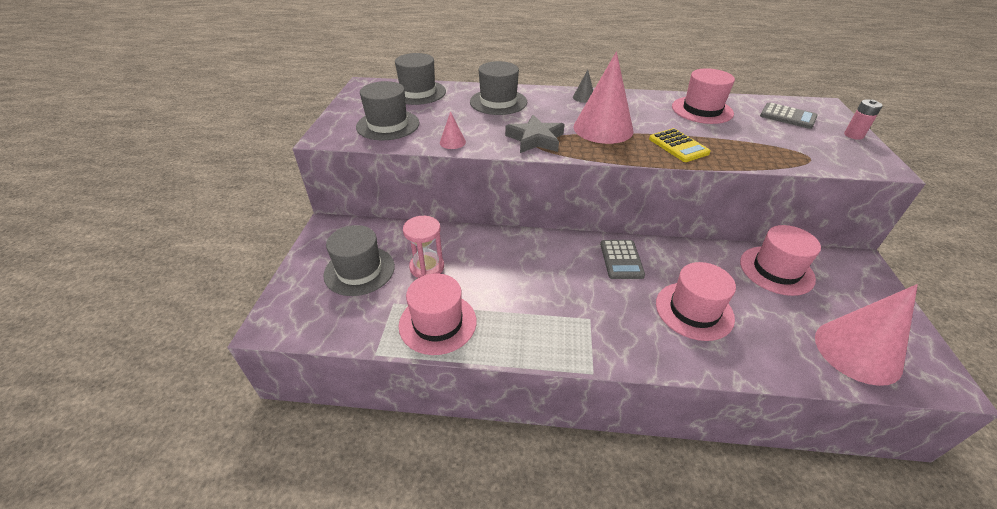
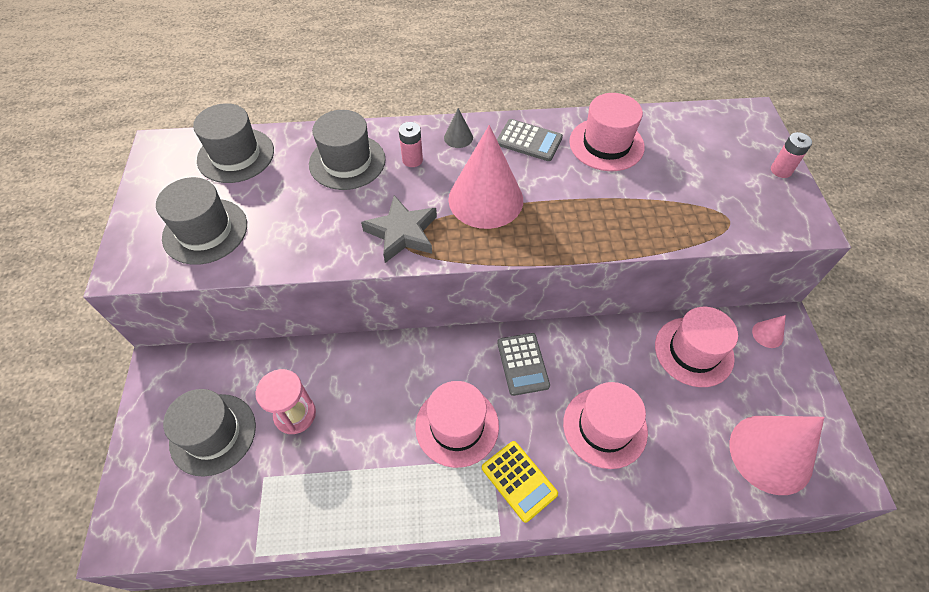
camera: 10 degrees left, 15 degrees up
(437, 323) = (320, 497): pink hat -> pink hat (457, 426)
(452, 142) = (296, 254): pink cone -> pink cone (767, 334)
(547, 105) = (412, 160): none -> pink battery
(678, 146) = (578, 221): yellow calculator -> yellow calculator (519, 481)
(787, 116) = (708, 144): grey calculator -> grey calculator (529, 141)

